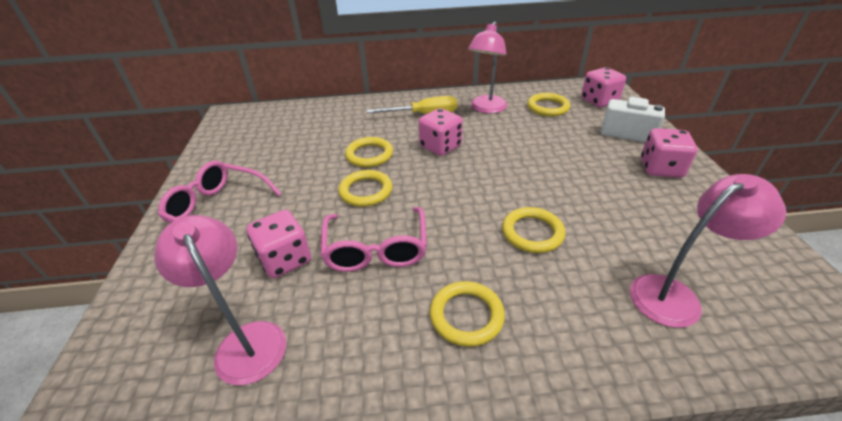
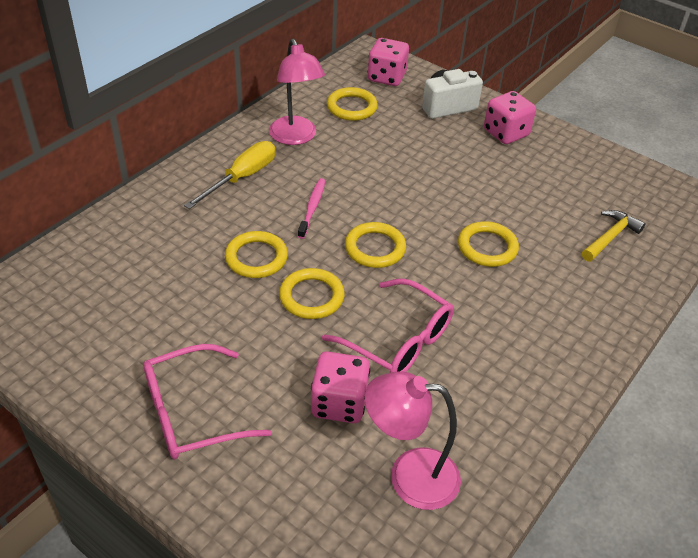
camera: 50 degrees left, 5 degrees up
(440, 146) = (312, 208): pink dice -> pink toothbrush
(466, 316) = (522, 340): yellow ring -> yellow ring (375, 248)
(675, 295) = (610, 237): pink lamp -> yellow hammer

